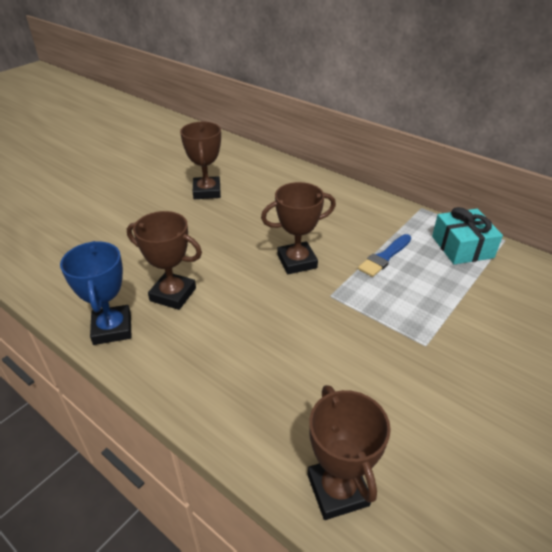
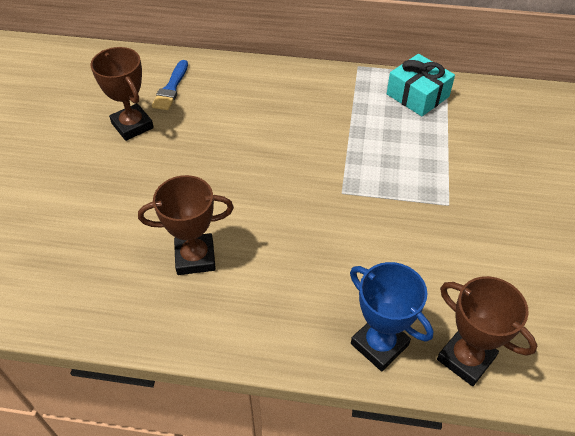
camera: 30 degrees left, 10 degrees up
(112, 328) = (164, 321): blue trophy -> blue trophy (379, 344)
(297, 261) = (287, 170): brown trophy -> none
(384, 257) = (361, 132): blue brush -> blue brush (171, 88)

